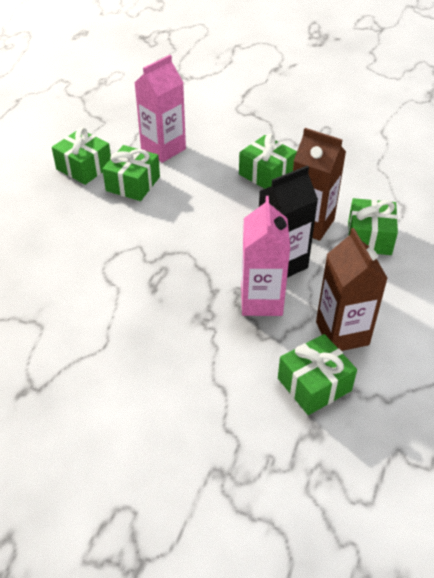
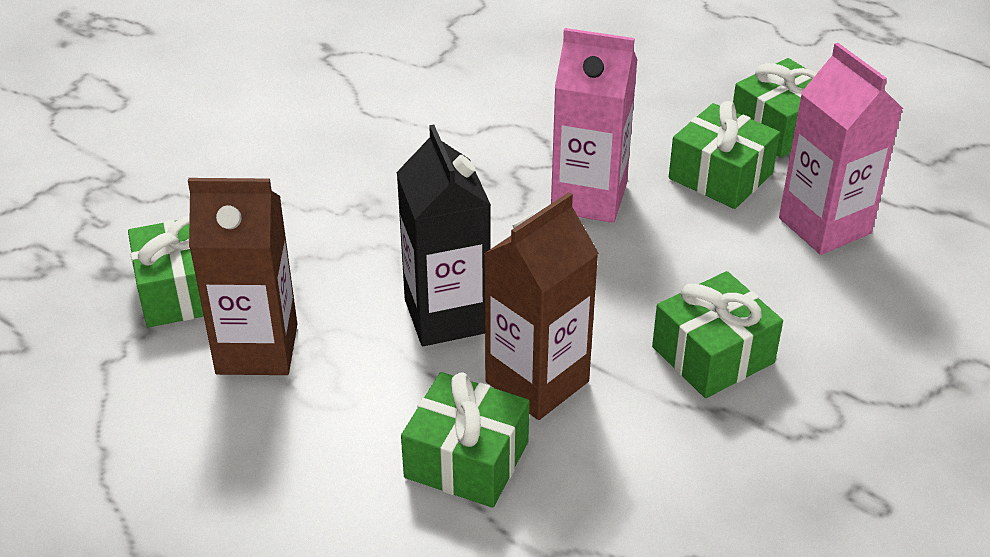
camera: 105 degrees right, 5 degrees down
(261, 301) = (372, 273): pink carton -> pink carton (589, 198)

